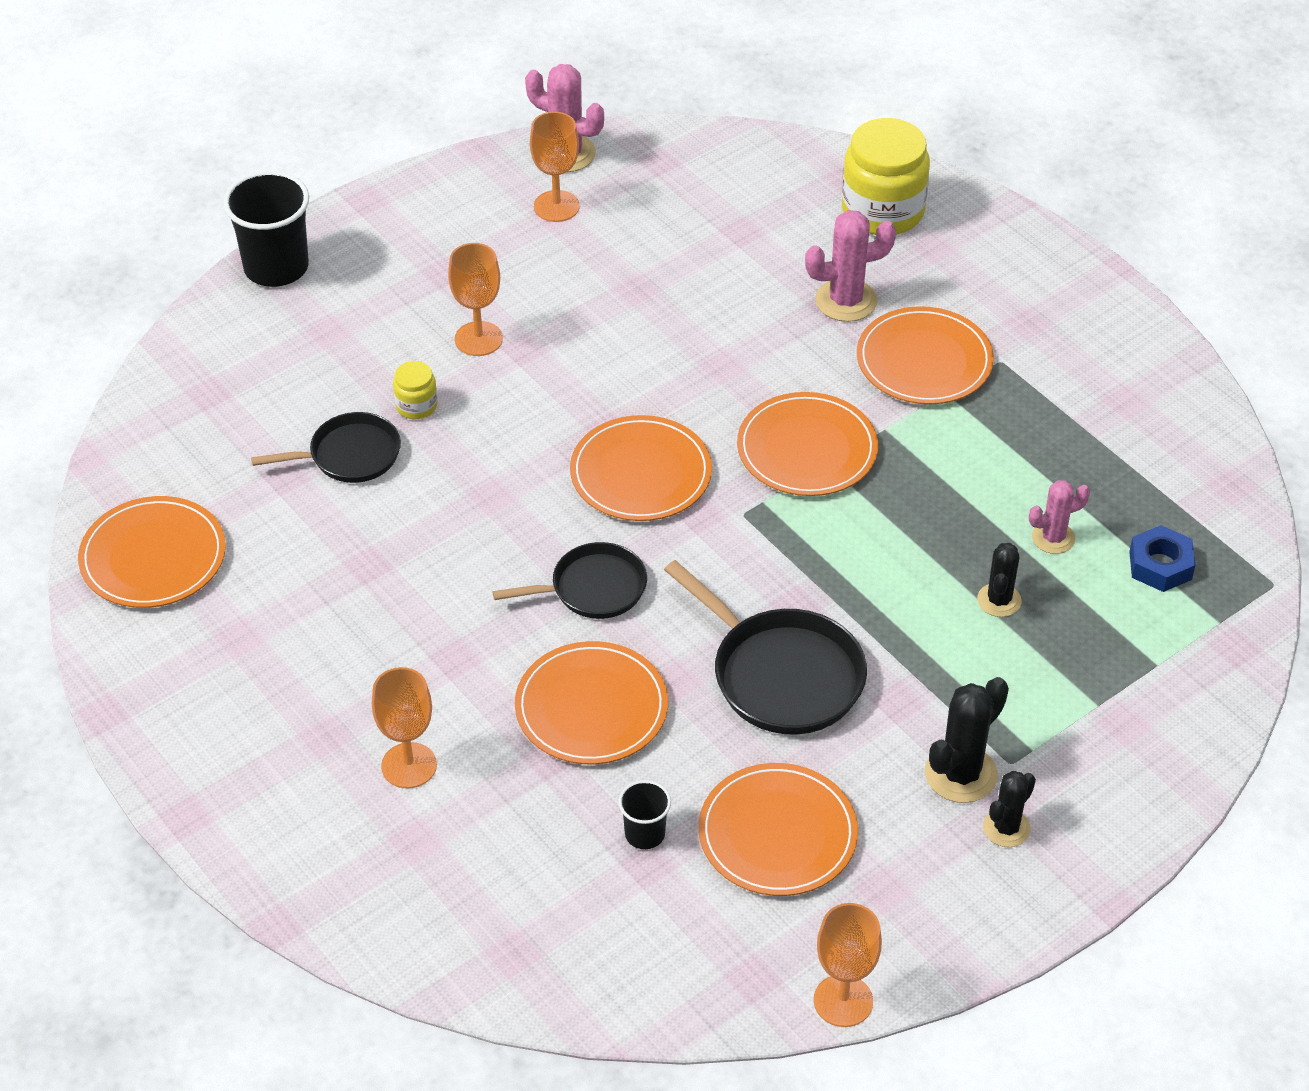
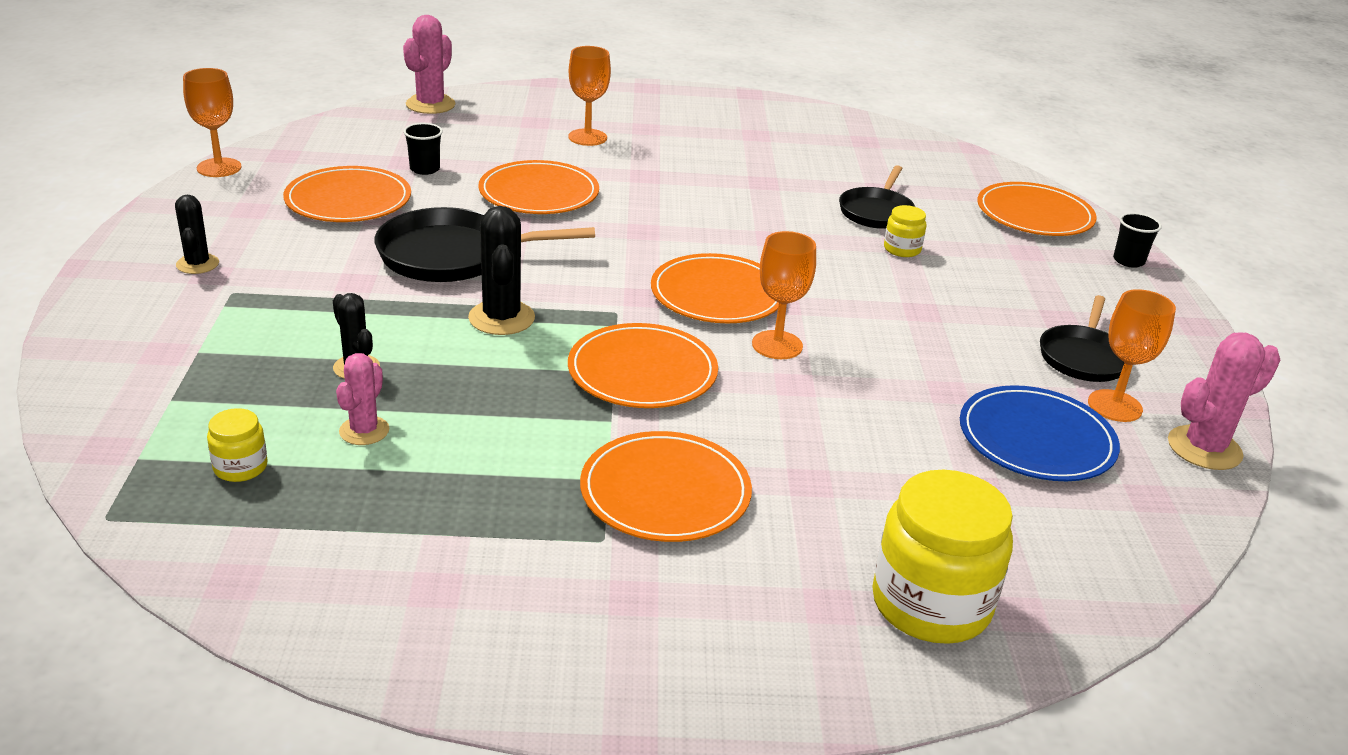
camera: 125 degrees right, 15 degrees down
(153, 557) = (856, 136): orange plate -> orange plate (1034, 214)
(276, 267) = (1128, 261): black cup -> black cup, size x0.51
(478, 339) = (955, 299): orange goblet -> orange goblet (777, 345)
(593, 588) = (633, 232): black pan -> black pan (1083, 357)
(649, 228) = (1036, 439): none -> blue plate
(846, 301) = (806, 494): pink cactus -> pink cactus (430, 105)
(961, 774) = (263, 271): black cactus -> black cactus (501, 318)
(1160, 565) = (240, 467): blue nut -> yellow jar

